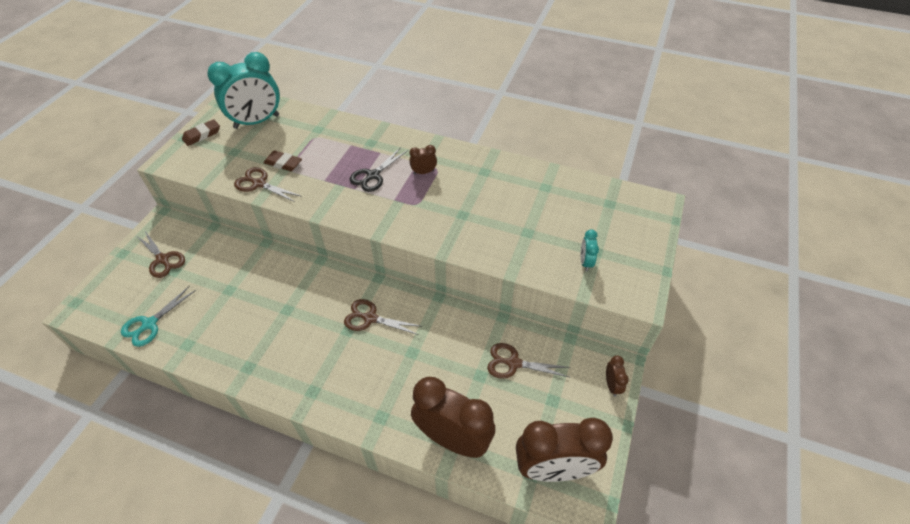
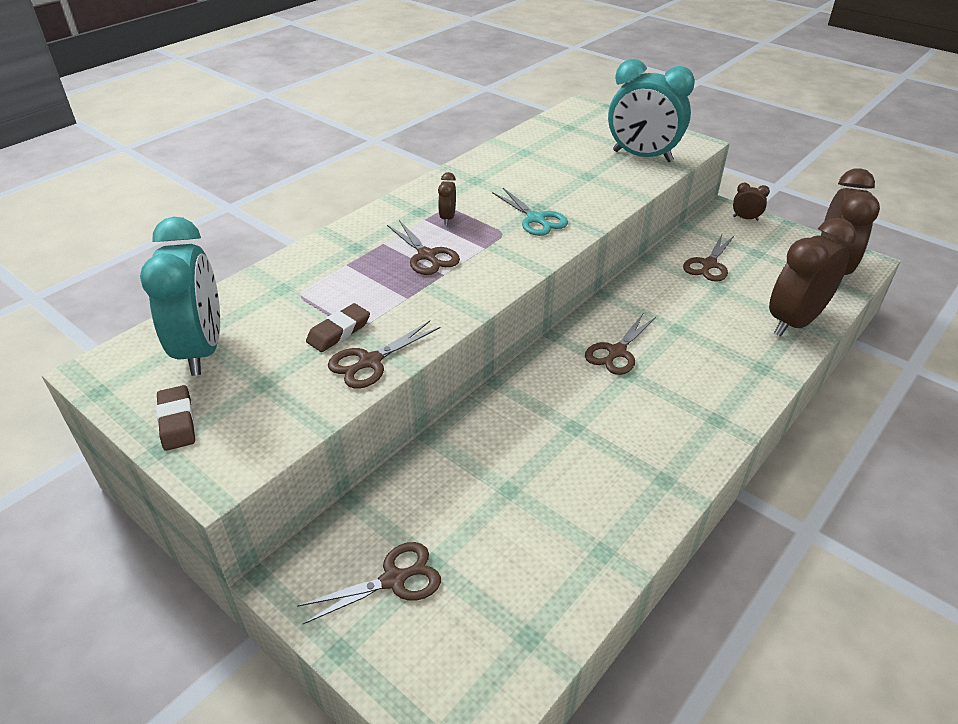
camera: 70 degrees left, 10 degrees down
(150, 324) = (542, 604): turquoise scissors -> turquoise scissors (536, 219)
(373, 175) = (427, 256): black scissors -> brown scissors
(585, 262) = (642, 156): turquoise clock -> turquoise clock, size x2.36

